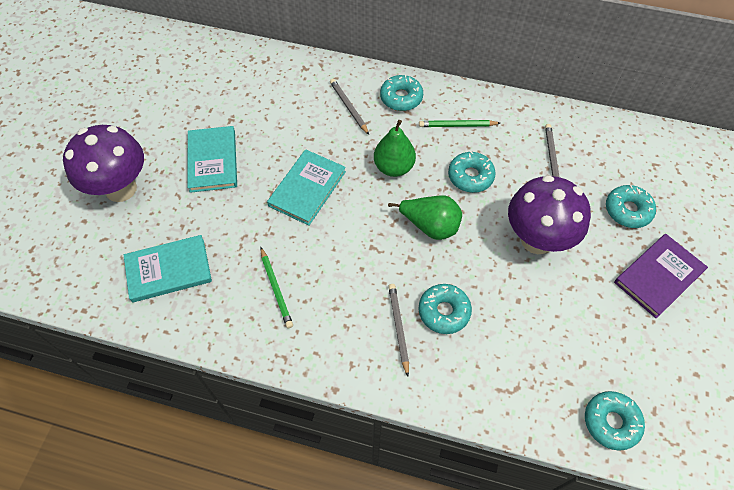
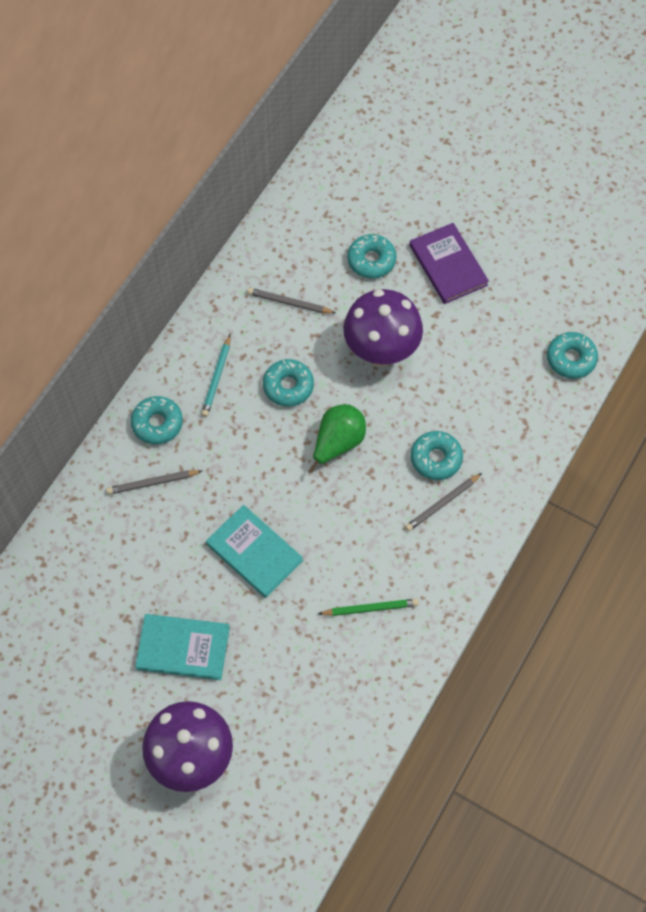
camera: 75 degrees left, 5 degrees up
(168, 270) = (318, 715): turquoise book -> none
(394, 167) = (253, 457): green pear -> none
(398, 328) = (442, 504): grey pencil -> grey pencil turned 45 degrees counterclockwise
(457, 125) = (217, 378): green pencil -> turquoise pencil

